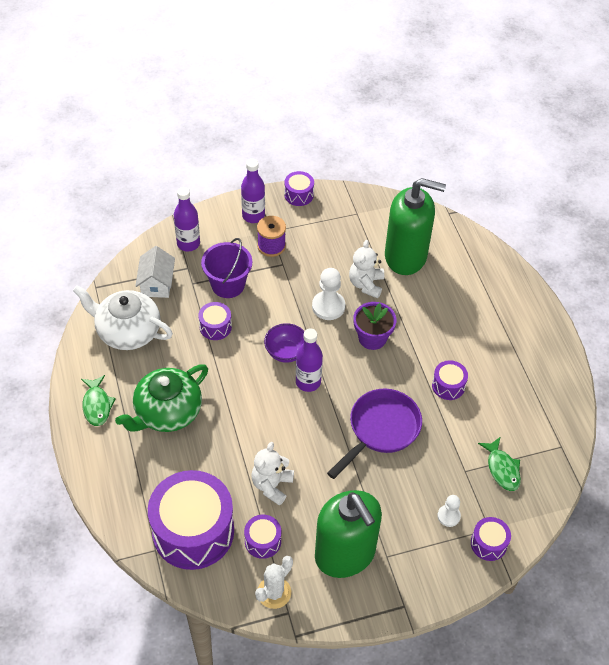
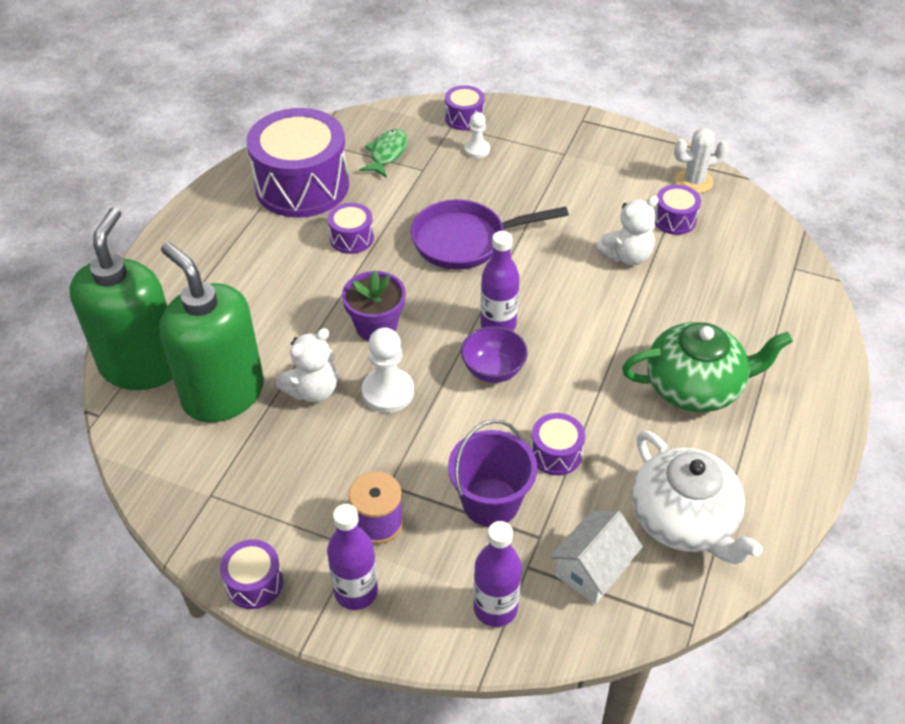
camera: 140 degrees left, 5 degrees down
(97, 405) = (784, 445): green fish -> none
(193, 531) = (742, 262): purple drum -> purple drum (302, 186)
(345, 554) = (601, 173): green soap dispenser -> green soap dispenser (141, 365)

